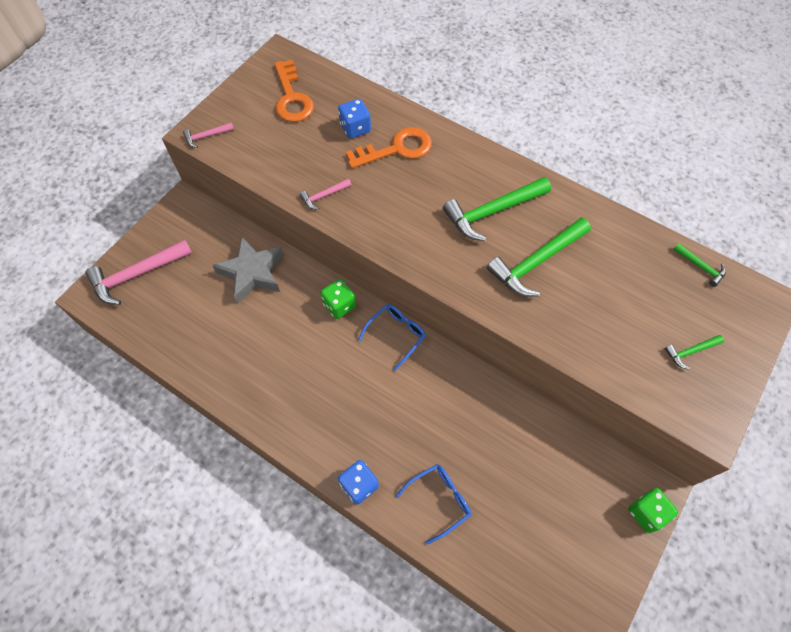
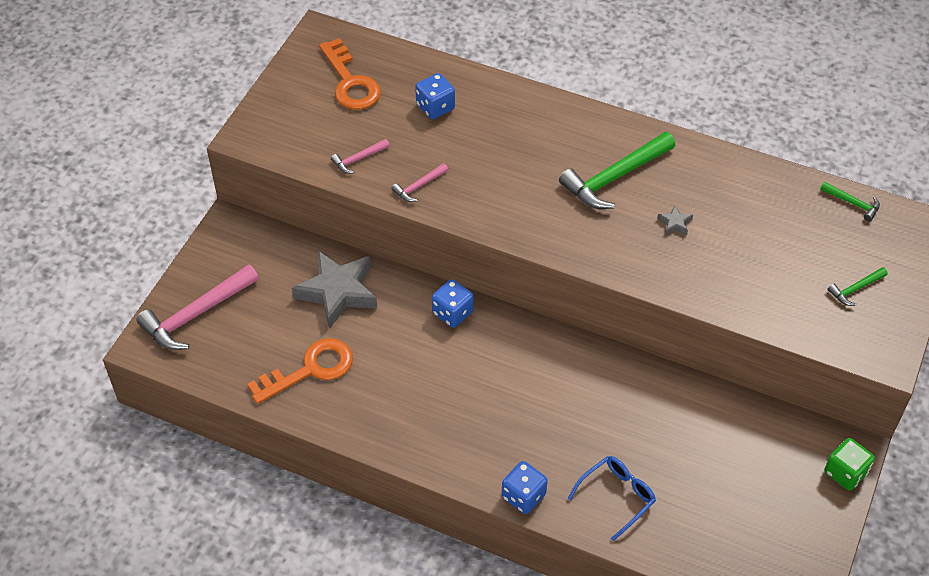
camera: 10 degrees left, 10 degrees down
(206, 136) = (261, 139): pink hammer -> pink hammer (358, 159)
(339, 305) = (452, 313): green dice -> blue dice
(396, 149) = (489, 124): orange key -> orange key (310, 369)
(396, 335) = (527, 335): blue glasses -> none
(536, 262) = (675, 223): green hammer -> grey star

